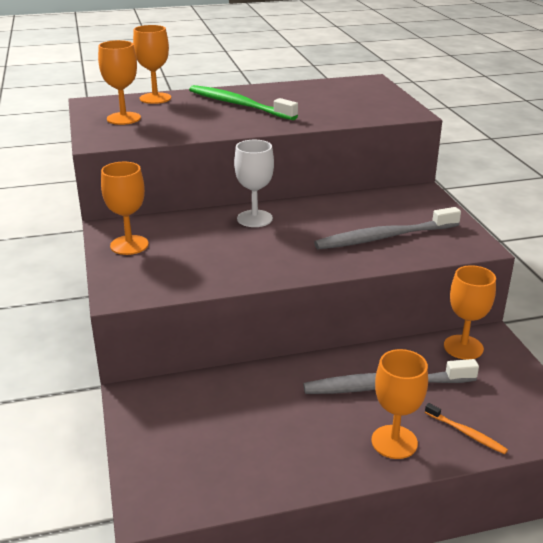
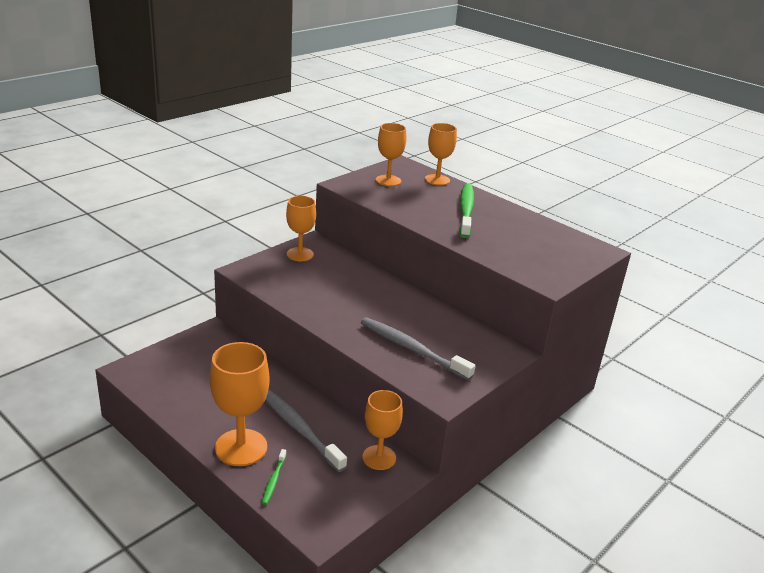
camera: 55 degrees right, 0 degrees up
(254, 218) = (381, 287): white goblet -> none
(394, 442) = (241, 447): orange goblet -> orange goblet, size x1.52
(466, 433) = (274, 480): orange toothbrush -> green toothbrush

